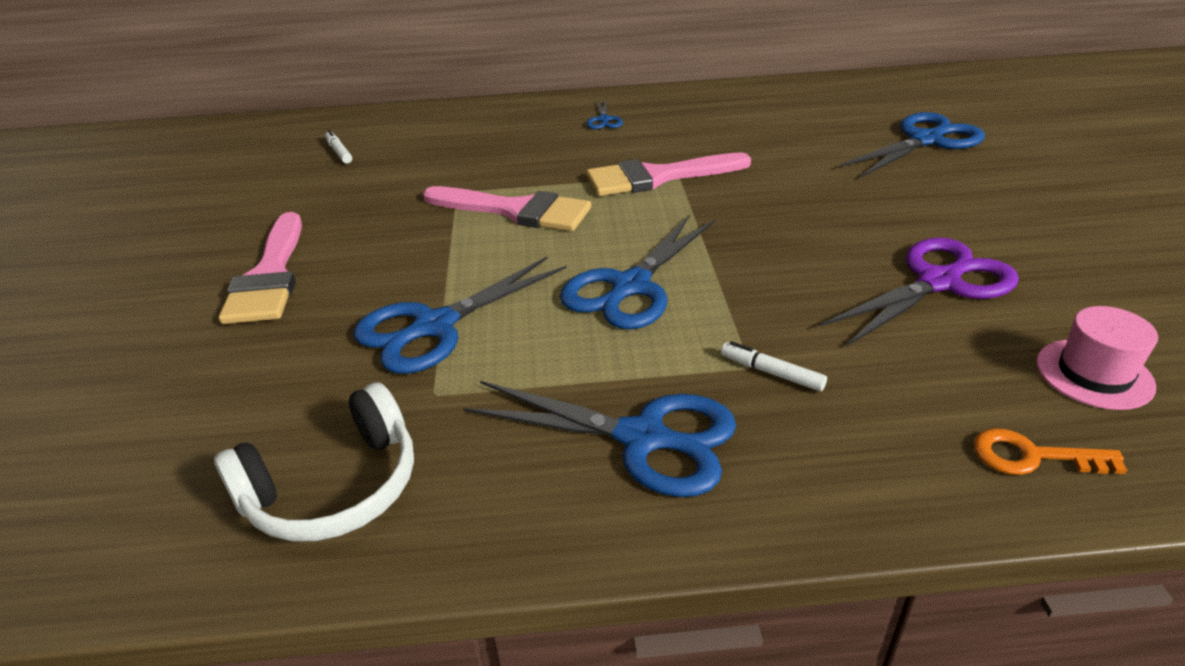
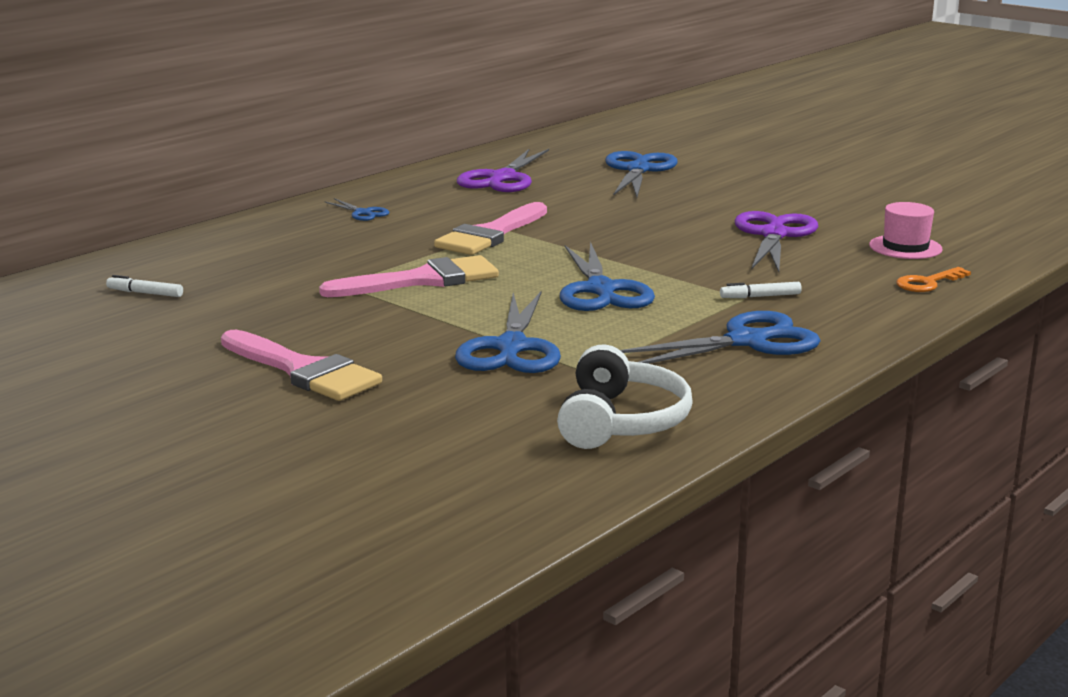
camera: 45 degrees left, 15 degrees down
(776, 115) = (502, 178): none -> purple scissors

